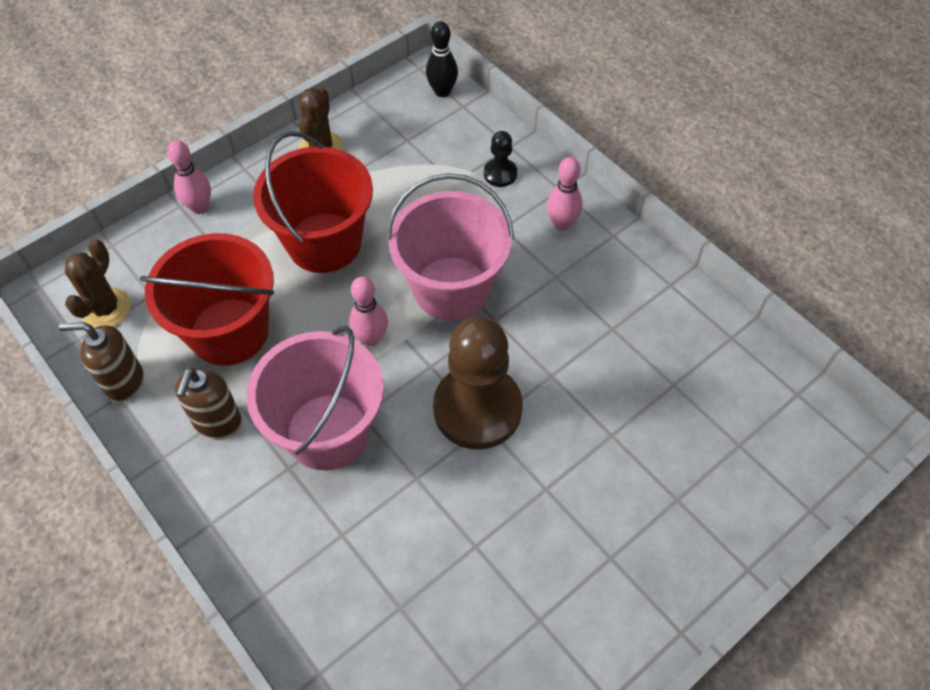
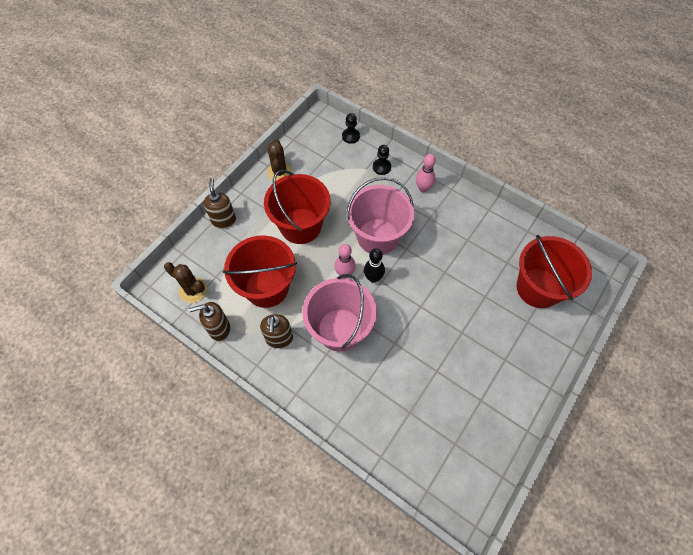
camera: 15 degrees left, 5 degrees up
(106, 309) = (193, 290): brown cactus -> brown cactus turned 60 degrees counterclockwise
(199, 207) = (224, 221): pink bowling pin -> brown soap dispenser
(442, 91) = (334, 126): black bowling pin -> black bowling pin (373, 278)
(464, 113) = (351, 136): none -> black pawn
(477, 409) = (413, 299): brown pawn -> none
(718, 443) = (538, 288): none -> red bucket

